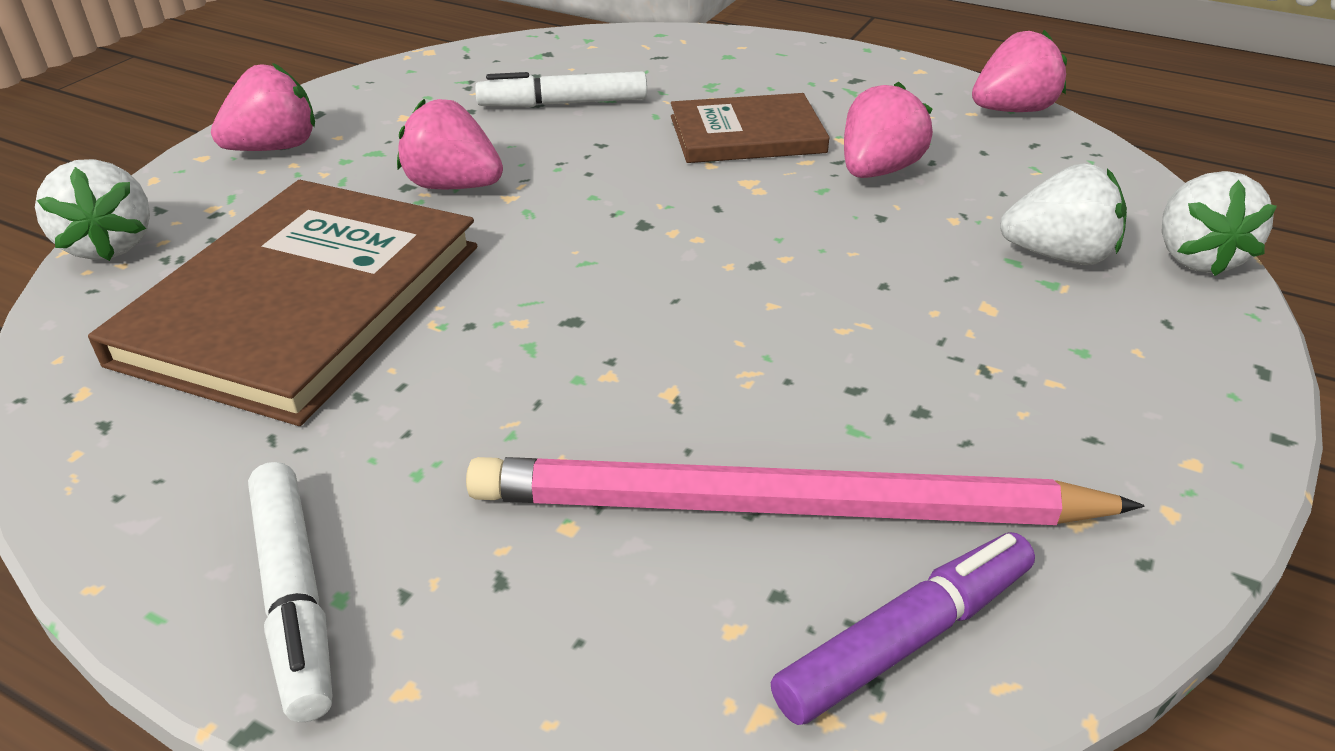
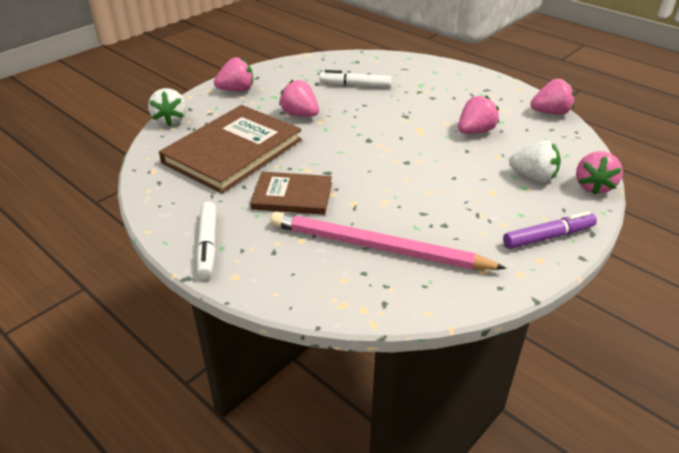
camera: 15 degrees right, 0 degrees up
(747, 135) = (426, 108): brown book -> brown book (292, 196)
(905, 639) = (400, 293): purple marker -> purple marker (548, 237)
(1195, 257) = (593, 186): white strawberry -> pink strawberry

